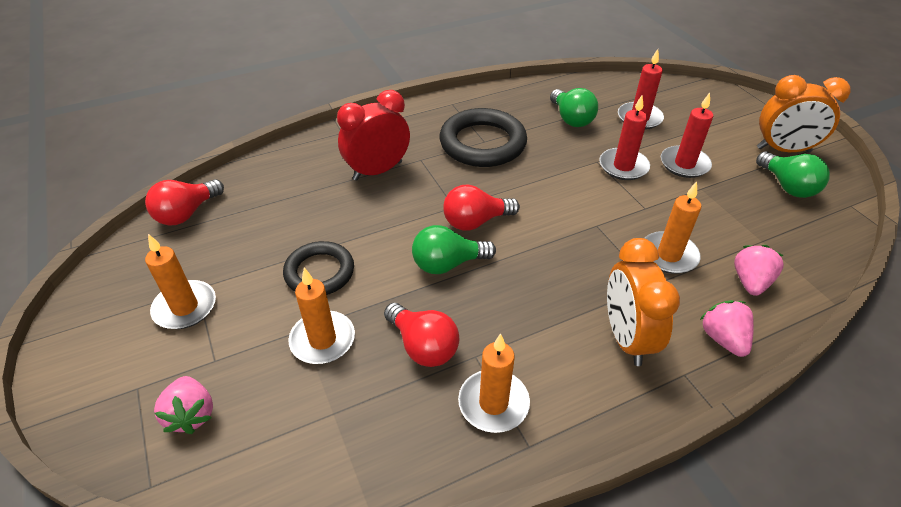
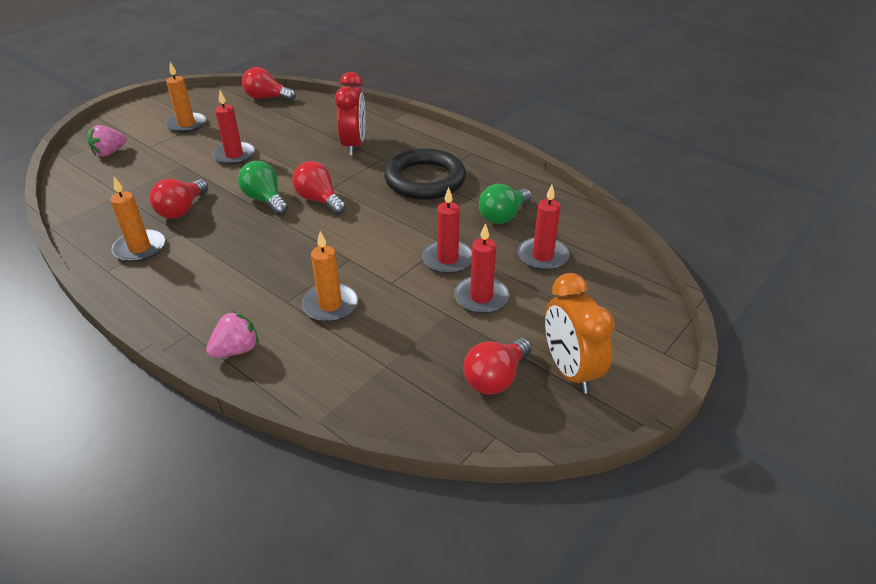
camera: 65 degrees right, 5 degrees down
(319, 272) = (234, 155): black ring -> red candle
(322, 340) = (175, 174): orange candle -> none
(377, 171) = (354, 145): red clock -> red clock turned 60 degrees clockwise
(626, 337) = (219, 296): orange clock -> none
(750, 282) = (318, 361): pink strawberry -> none
(787, 186) = (495, 378): green light bulb -> red light bulb

